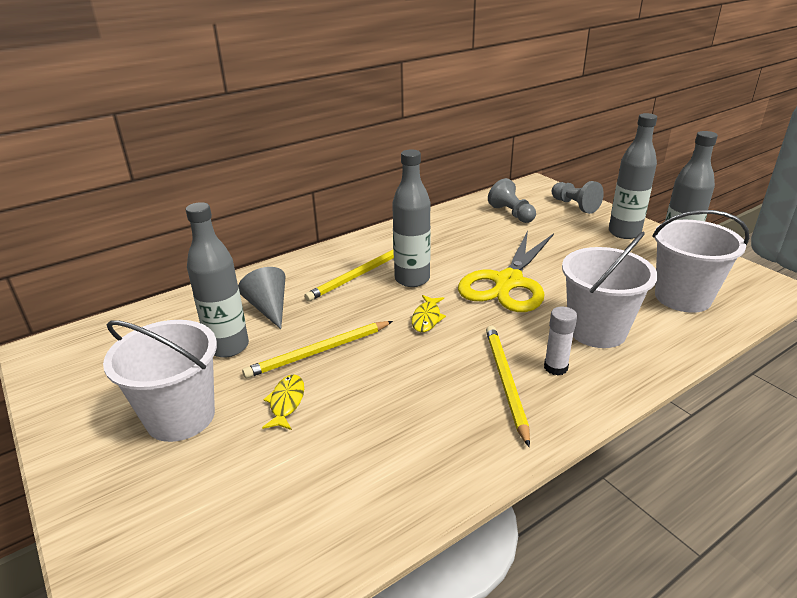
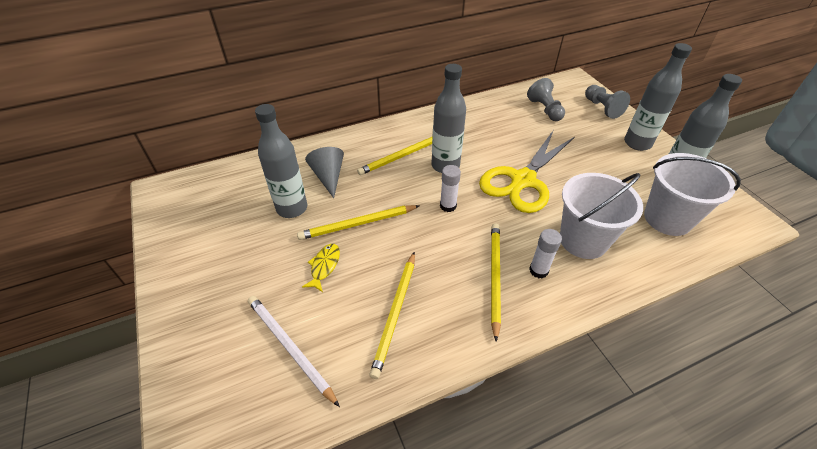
camera: 10 degrees right, 15 degrees up
(180, 417) = (247, 265): white bucket -> none
(261, 500) = (290, 348): none -> white pencil
(393, 439) = (395, 313): none -> yellow pencil
(427, 318) = (448, 206): yellow fish -> white glue stick

